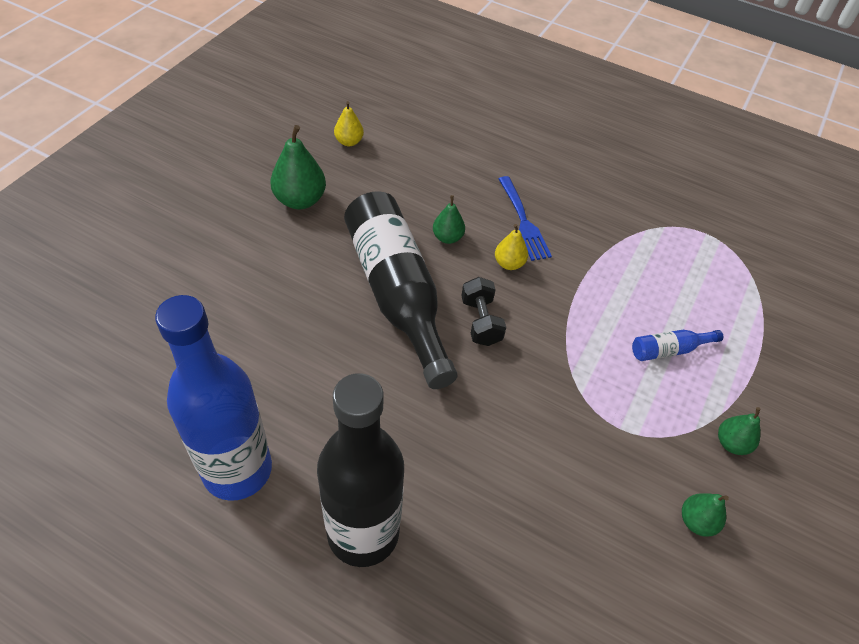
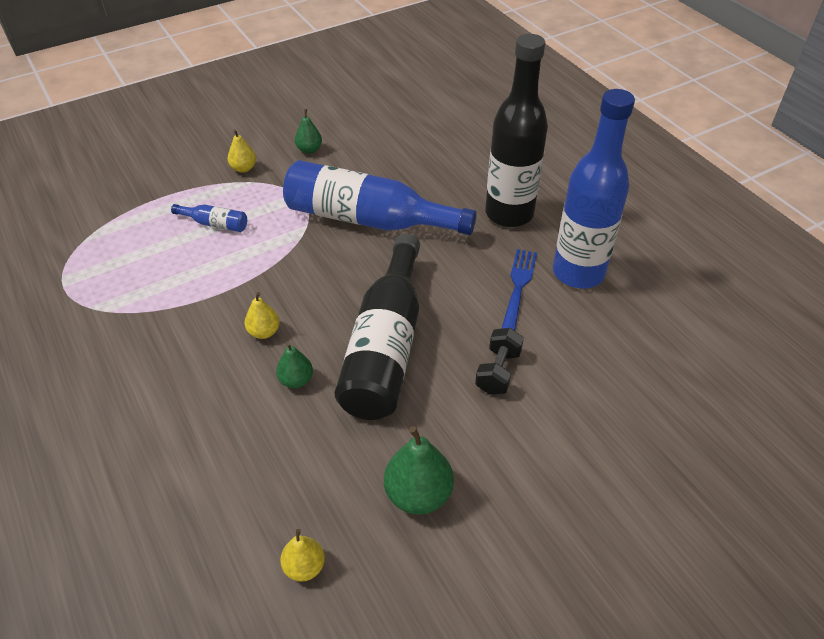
camera: 145 degrees left, 5 degrees down
(480, 321) = (334, 296): black dumbbell -> black dumbbell (498, 371)
(523, 221) = (208, 367): blue fork -> blue fork (518, 287)
(525, 434) = (368, 219): none -> blue bottle
(731, 443) = (243, 168): green pear -> yellow pear

